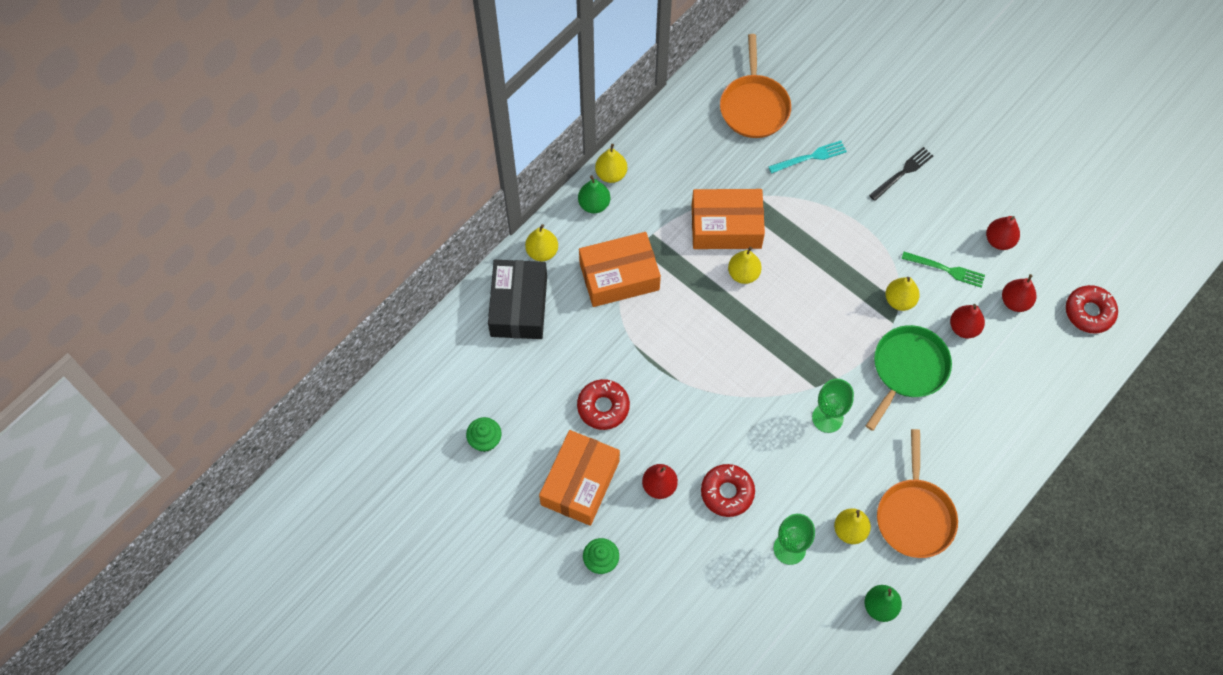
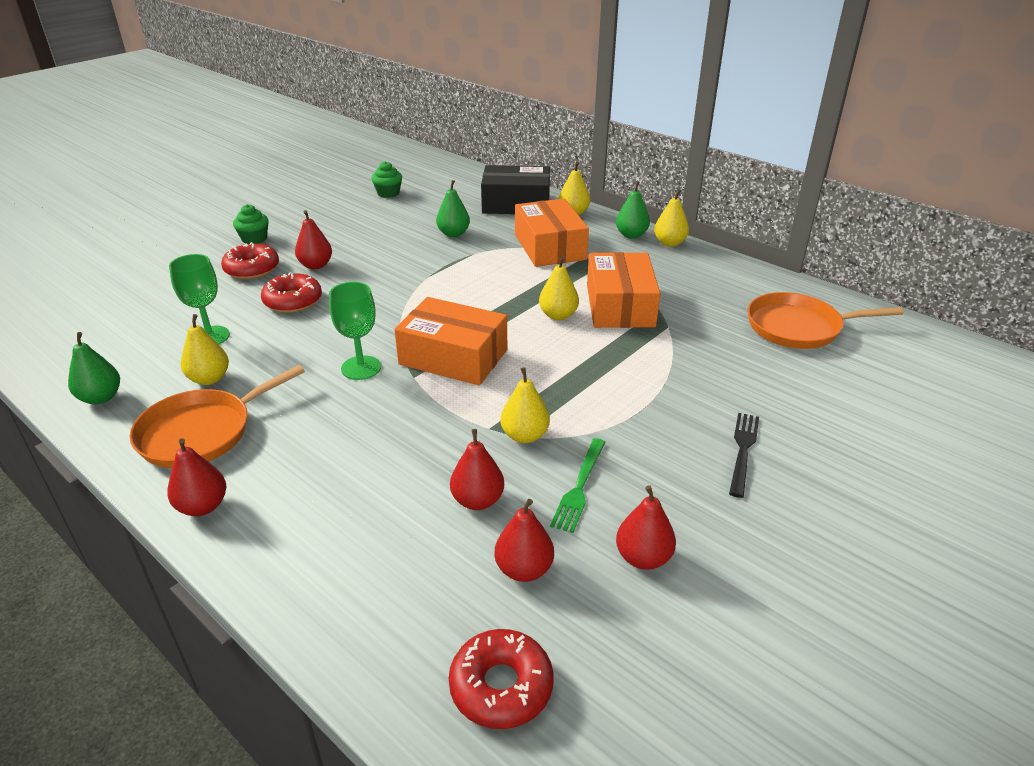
camera: 90 degrees right, 30 degrees down
(580, 483) = (334, 230): orange box -> orange box (453, 357)
(590, 364) = (453, 234): none -> green pear
(603, 407) = (407, 239): red donut -> red donut (252, 269)
(810, 157) = (738, 367): turquoise fork -> none
(902, 173) = (743, 450): black fork -> black fork turned 120 degrees counterclockwise
(908, 369) = (416, 438): green pan -> none
(914, 516) = (201, 432): orange pan -> orange pan turned 45 degrees counterclockwise
(986, 491) = (202, 506): none -> red pear

